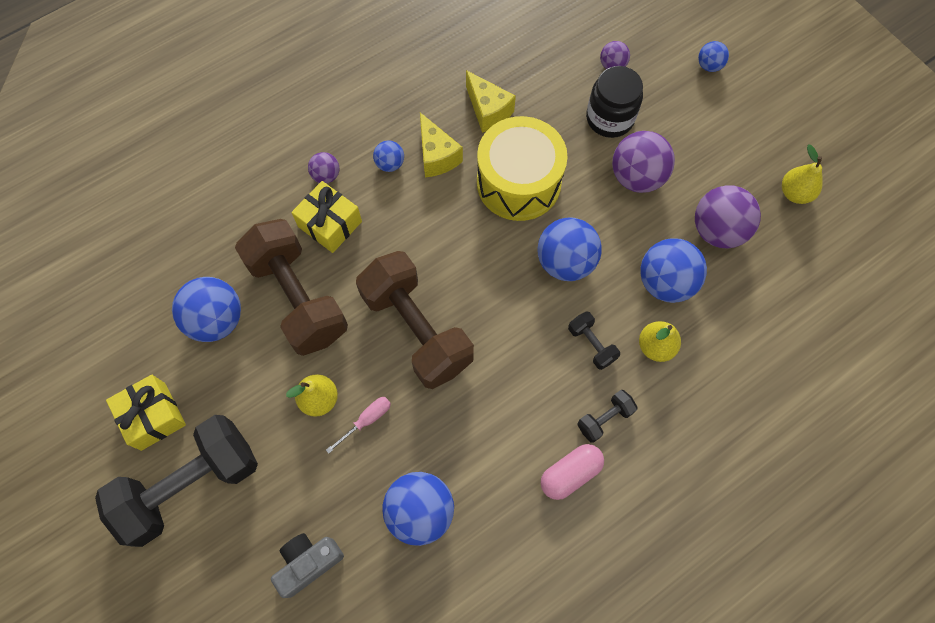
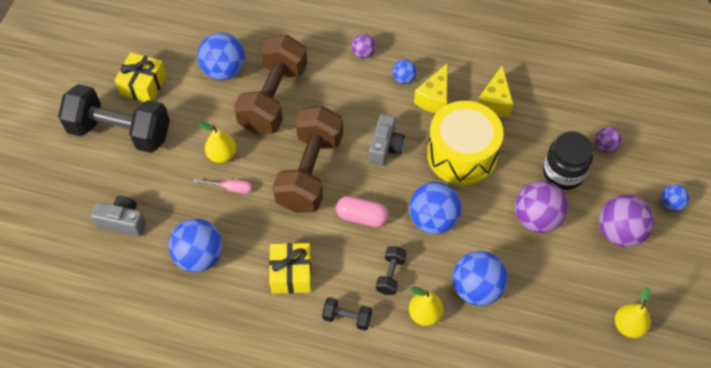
camera: 50 degrees right, 10 degrees down
(330, 224) = (334, 78): yellow gift -> yellow gift (291, 274)
(451, 240) = (385, 147): none -> grey camera
(570, 474) = (293, 323): pink capsule -> pink capsule (361, 217)
(717, 230) = (547, 295): purple ball -> purple ball (619, 232)

